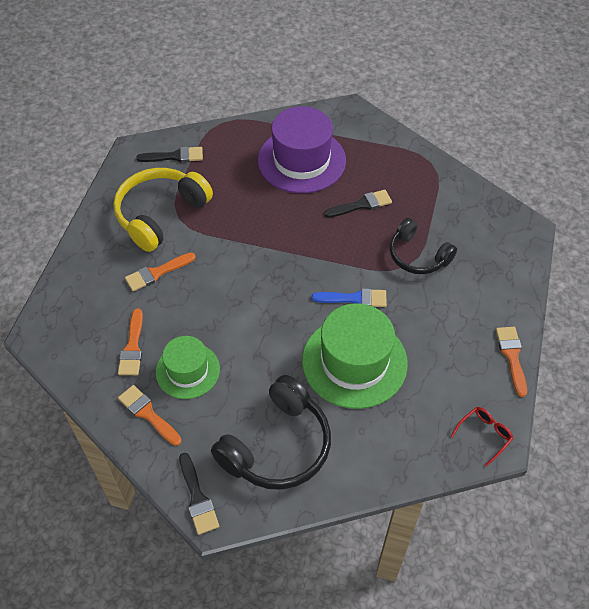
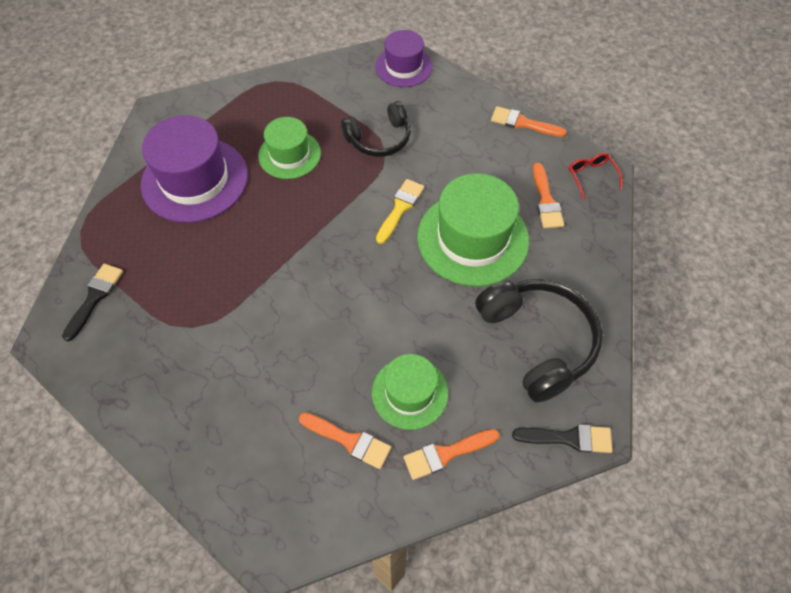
camera: 65 degrees left, 5 degrees up
(157, 273) = (258, 378): orange brush -> orange brush (546, 200)
(160, 214) = (174, 344): yellow headphones -> none
(354, 299) = (400, 208): blue brush -> yellow brush
(362, 205) = (289, 154): black brush -> green hat
(513, 240) = (404, 67): none -> purple hat

